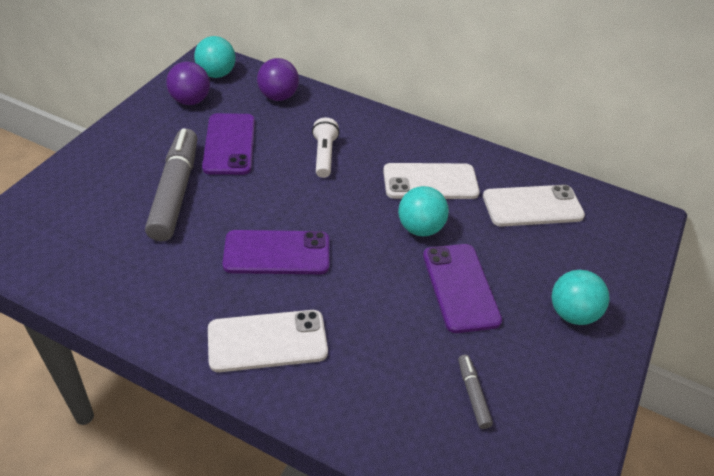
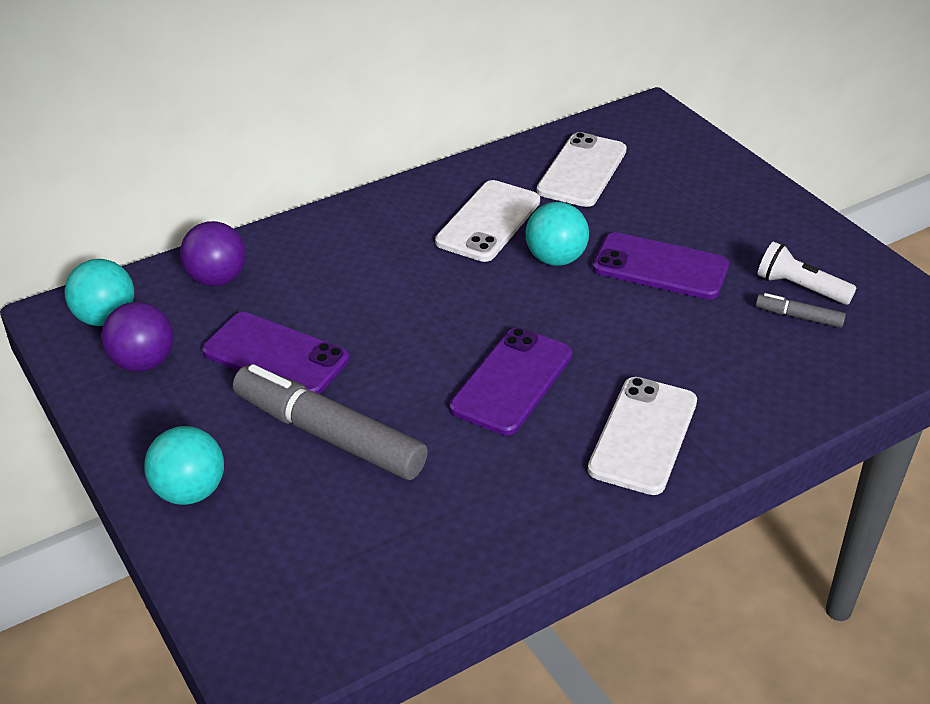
camera: 55 degrees left, 5 degrees down
(324, 155) = (372, 283): white flashlight -> white flashlight (799, 288)
(572, 313) = (740, 213): turquoise ball -> turquoise ball (190, 491)

